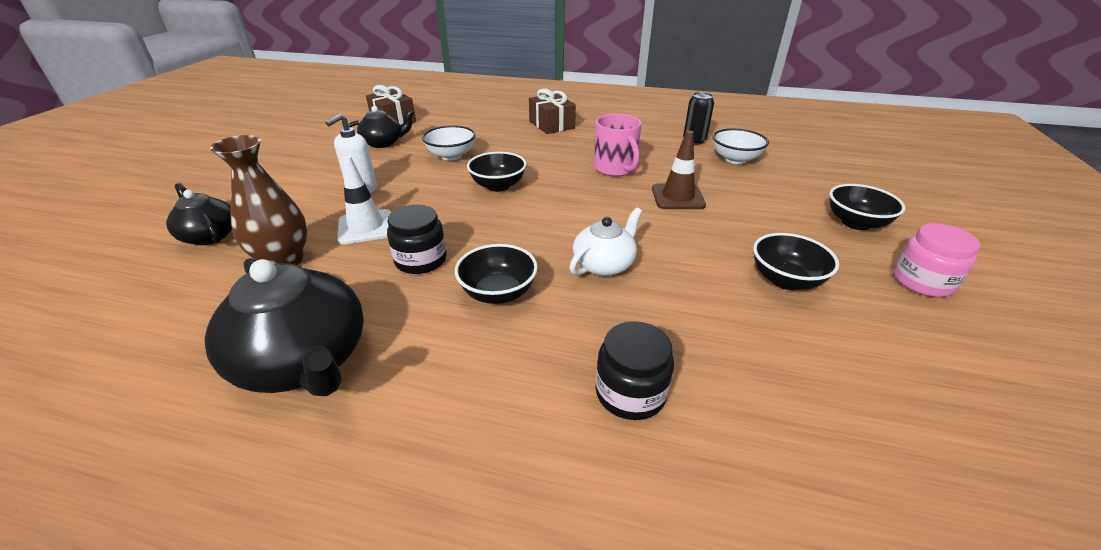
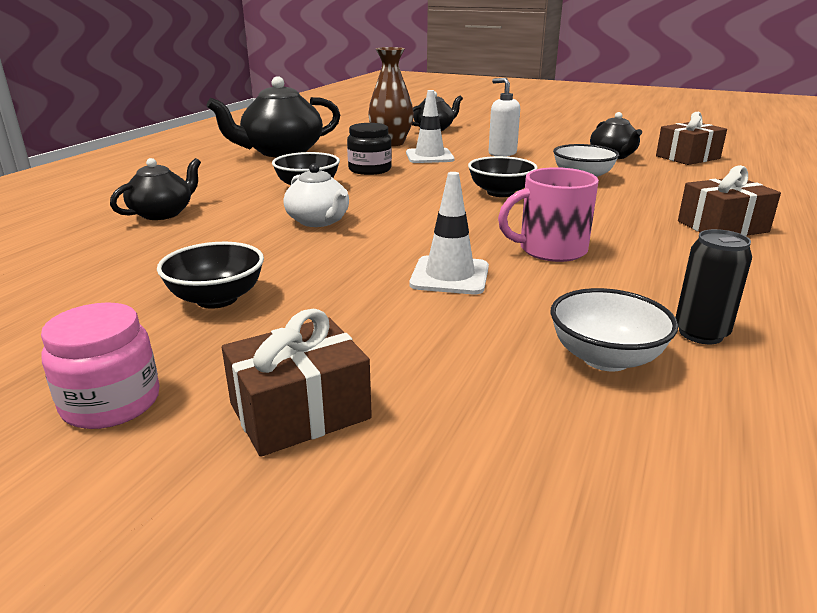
camera: 100 degrees right, 10 degrees down
(630, 393) = (163, 213): black jar -> black teapot
(677, 197) = (450, 276): brown traffic cone -> white traffic cone
(855, 223) = (300, 411): black bowl -> brown gift

